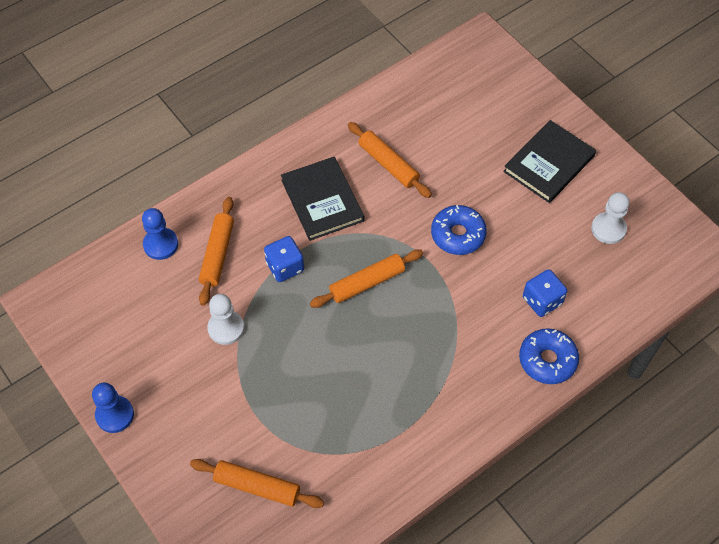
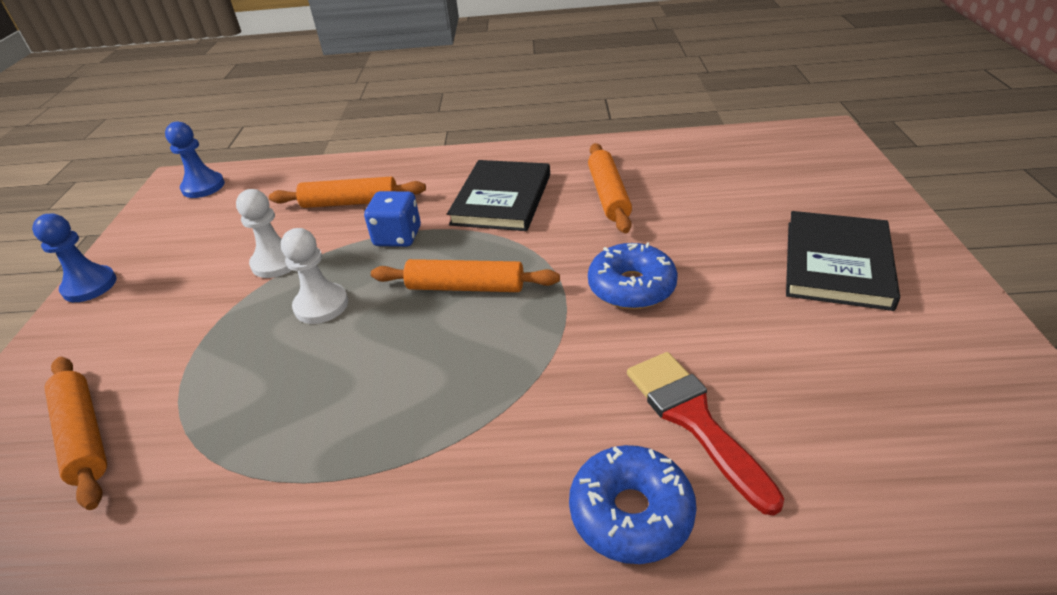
camera: 40 degrees right, 20 degrees down
(161, 244) = (315, 178): blue pawn -> blue pawn (203, 187)
(217, 254) = (350, 203): orange rolling pin -> orange rolling pin turned 45 degrees clockwise
(542, 301) = (693, 419): blue dice -> red brush
(549, 163) = (837, 263): black book -> black book turned 60 degrees counterclockwise
(608, 229) = (893, 376): white pawn -> white pawn (321, 305)

